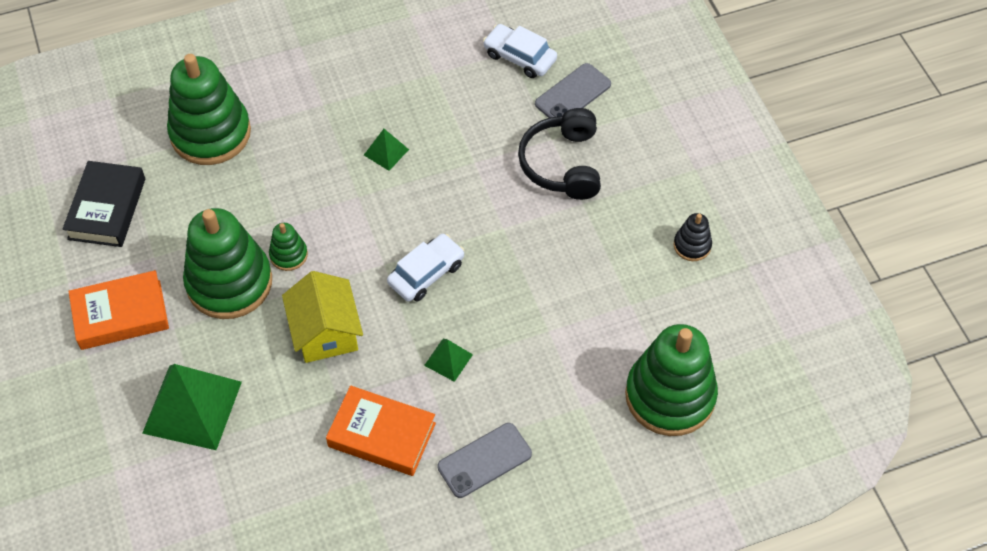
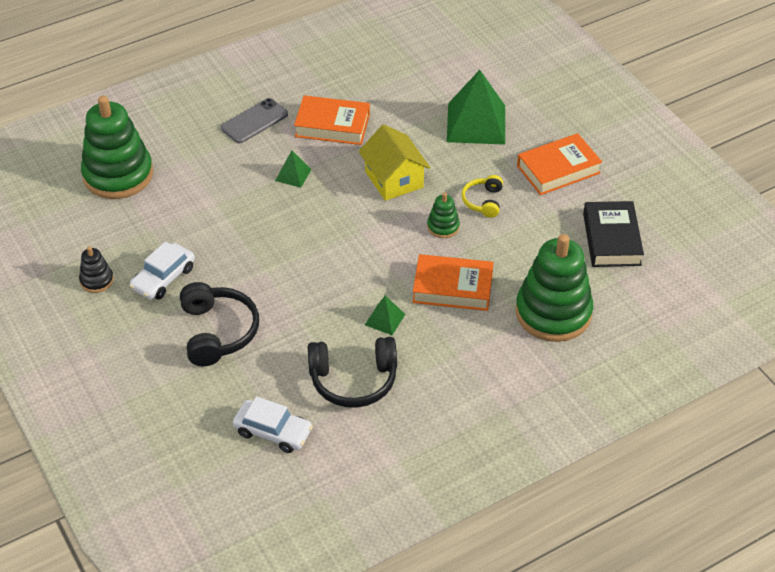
camera: 170 degrees right, 10 degrees down
(229, 282) = (483, 201): green stacking toy -> yellow headphones
(304, 177) = (452, 288): none -> orange book
(426, 273) = (324, 229): white car -> white car (163, 278)
(433, 94) = (353, 380): none -> black headphones
(573, 94) = (213, 400): grey phone -> none

